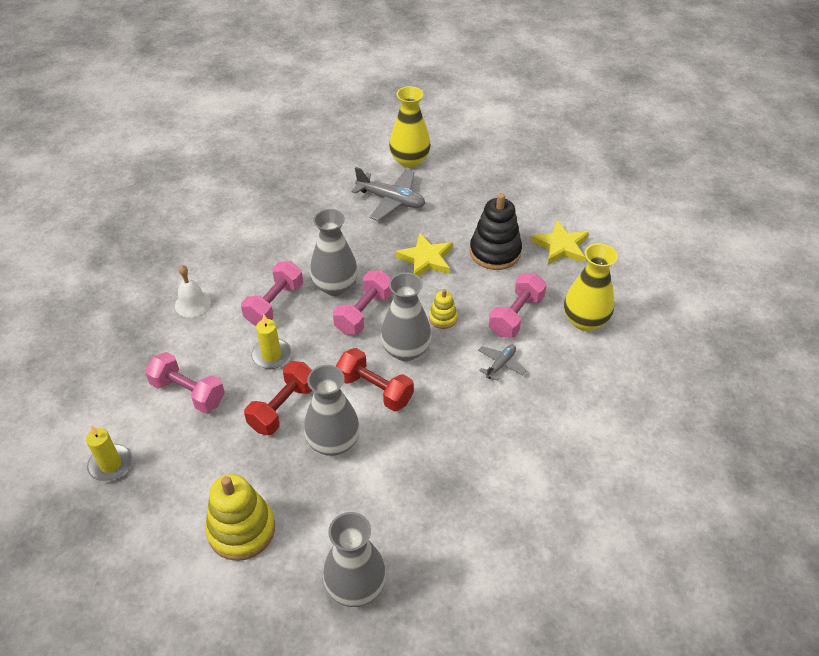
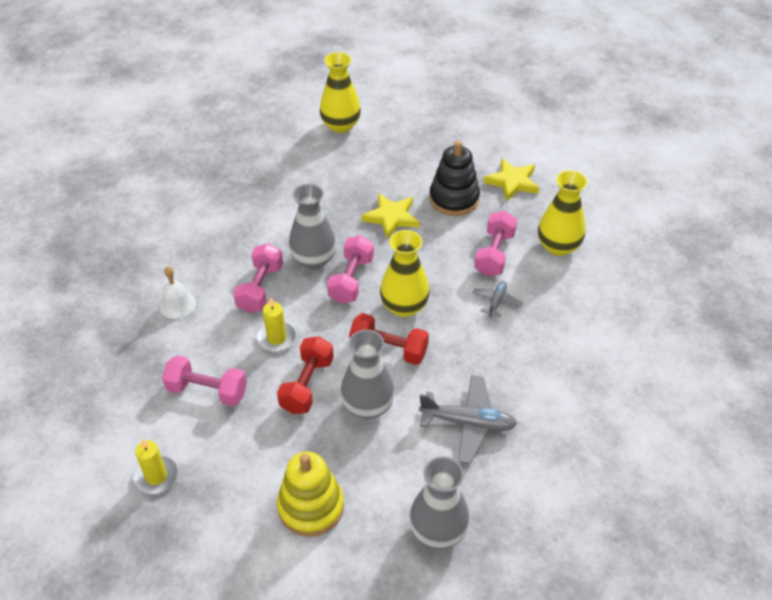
camera: 15 degrees left, 0 degrees up
(391, 200) = (337, 167): grey plane -> grey plane (468, 423)
(406, 350) = (404, 306): grey vase -> yellow vase
(443, 318) = (428, 270): yellow stacking toy -> none

